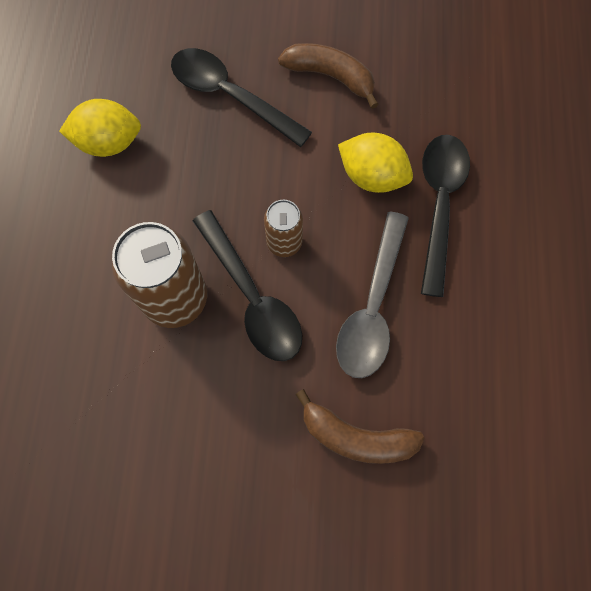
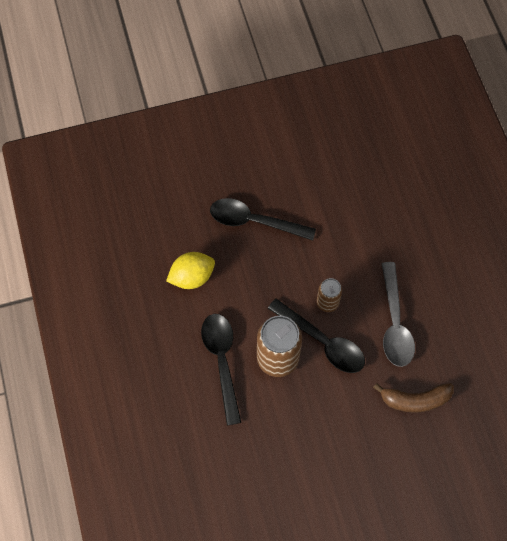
camera: 20 degrees left, 5 degrees down
(330, 76) = (311, 188): brown banana -> none
(372, 176) = (363, 244): yellow lemon -> none
(439, 205) = (409, 248): black spoon -> black spoon (222, 361)

